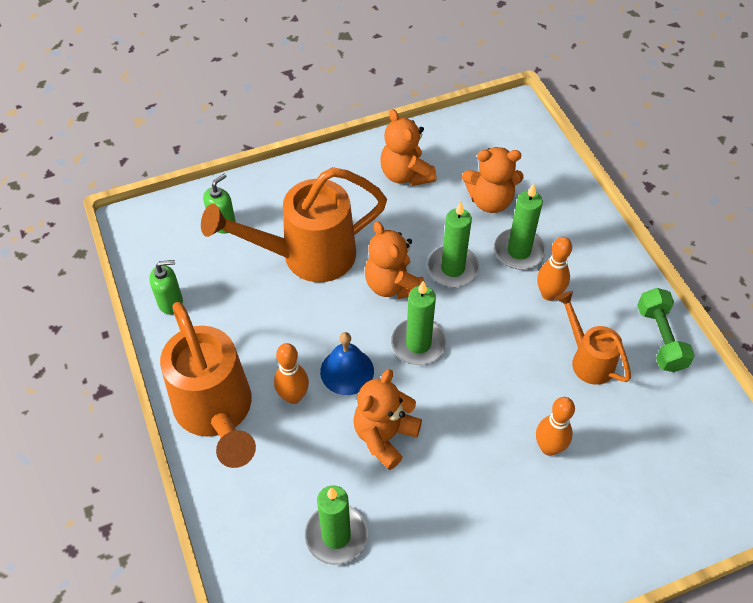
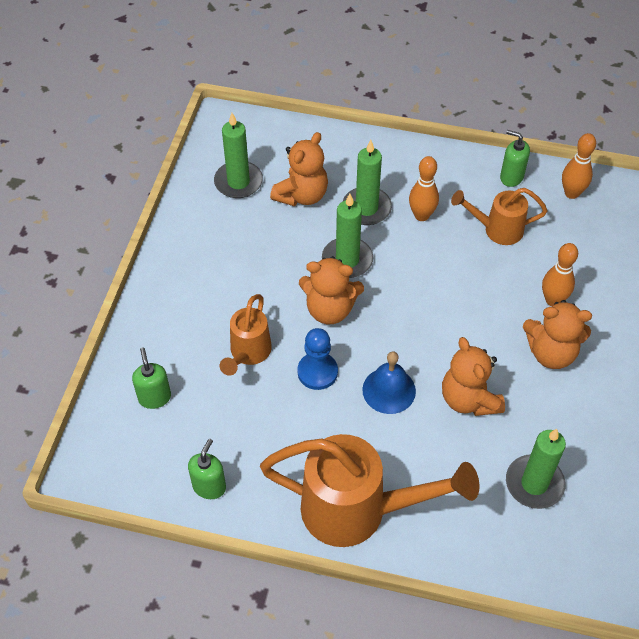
camera: 55 degrees left, 0 degrees up
(293, 396) = (384, 443): orange bowling pin -> orange bowling pin (571, 193)
(306, 257) = (248, 354): orange watering can -> orange watering can, size x0.55
(325, 311) = (317, 372): none -> blue pawn
(405, 174) = (223, 233): orange teddy bear -> orange teddy bear (551, 353)
(418, 344) = (401, 326): green candle -> green candle (238, 182)
(660, 338) = (511, 177): green dumbbell -> green soap dispenser

